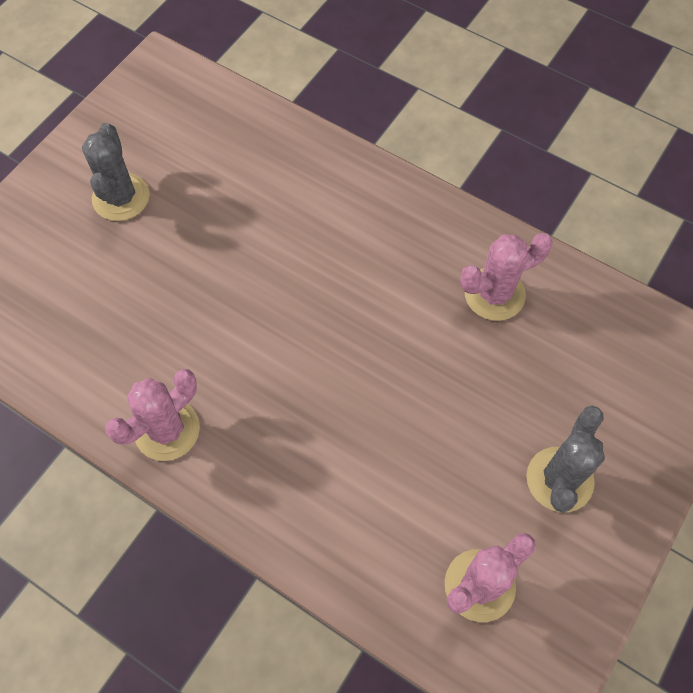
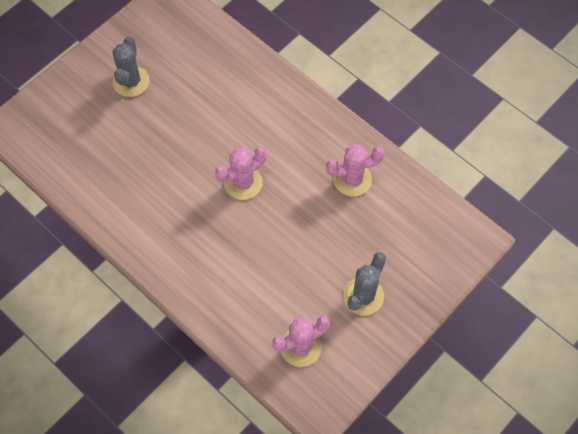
camera: 10 degrees right, 0 degrees up
(167, 430) = (136, 229): pink cactus -> pink cactus (243, 183)

